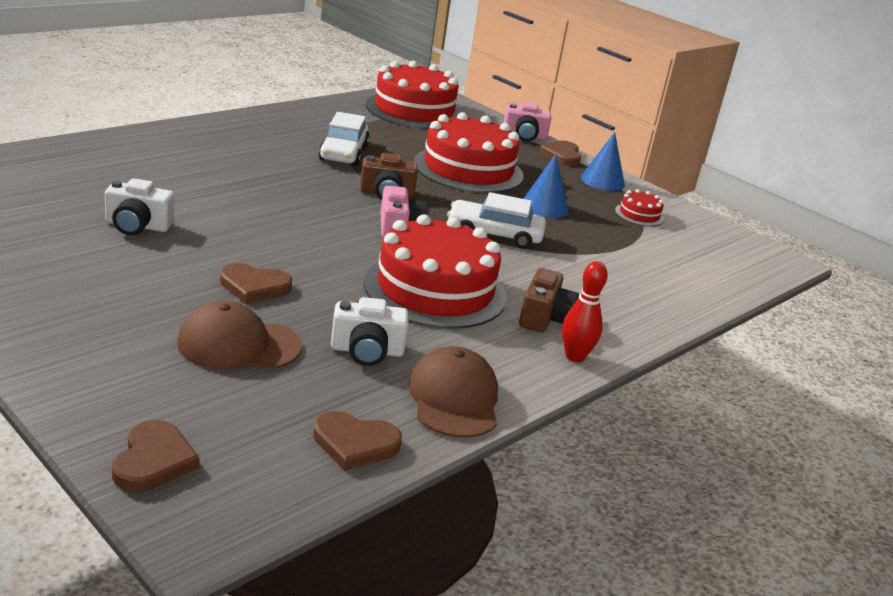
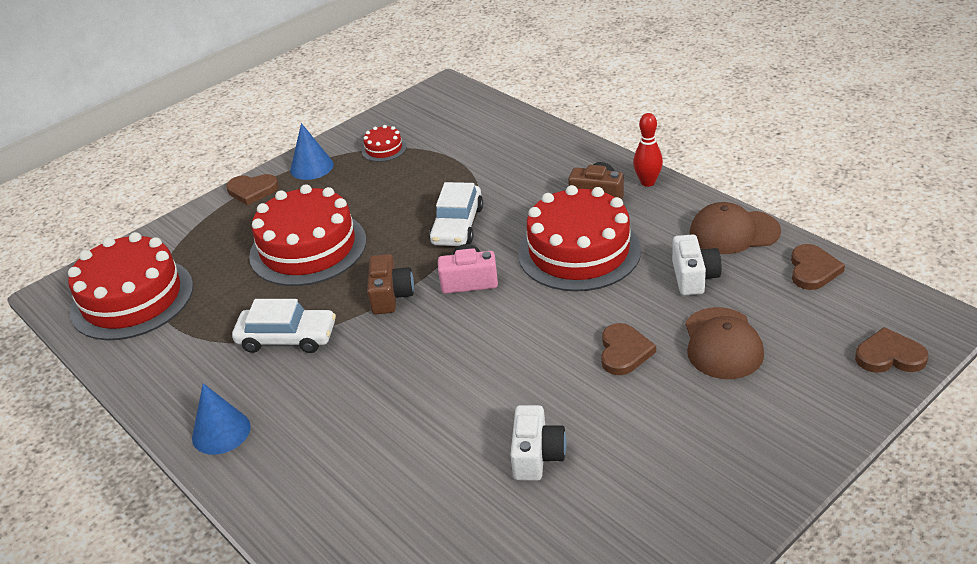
camera: 80 degrees left, 10 degrees up
(524, 136) = (201, 215): pink camera -> none
(544, 207) = (386, 199): blue cone -> blue cone (221, 432)

